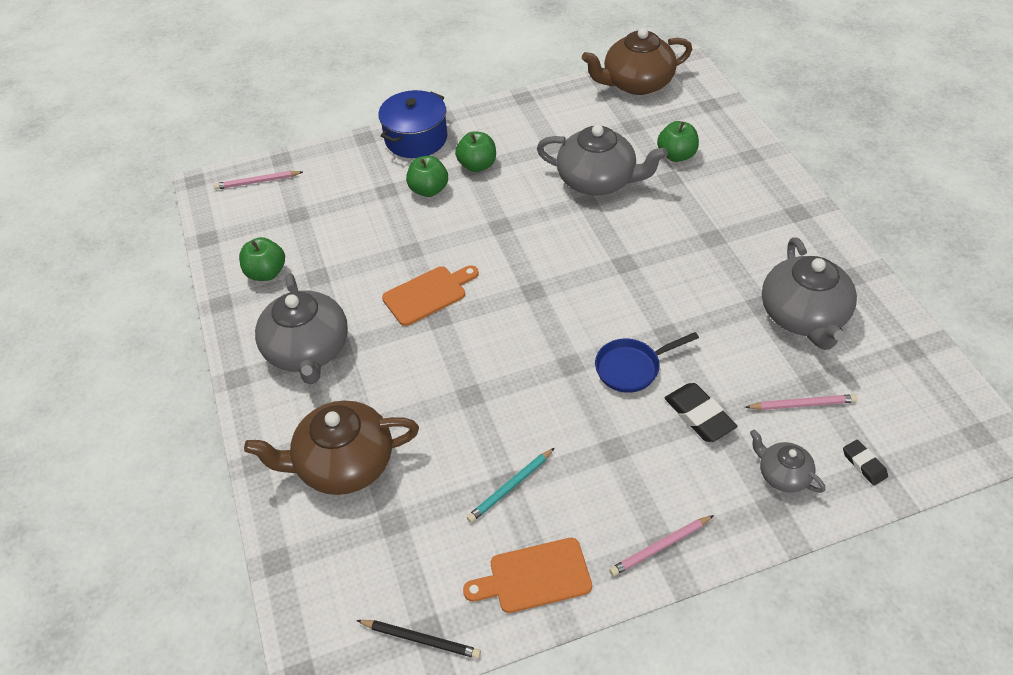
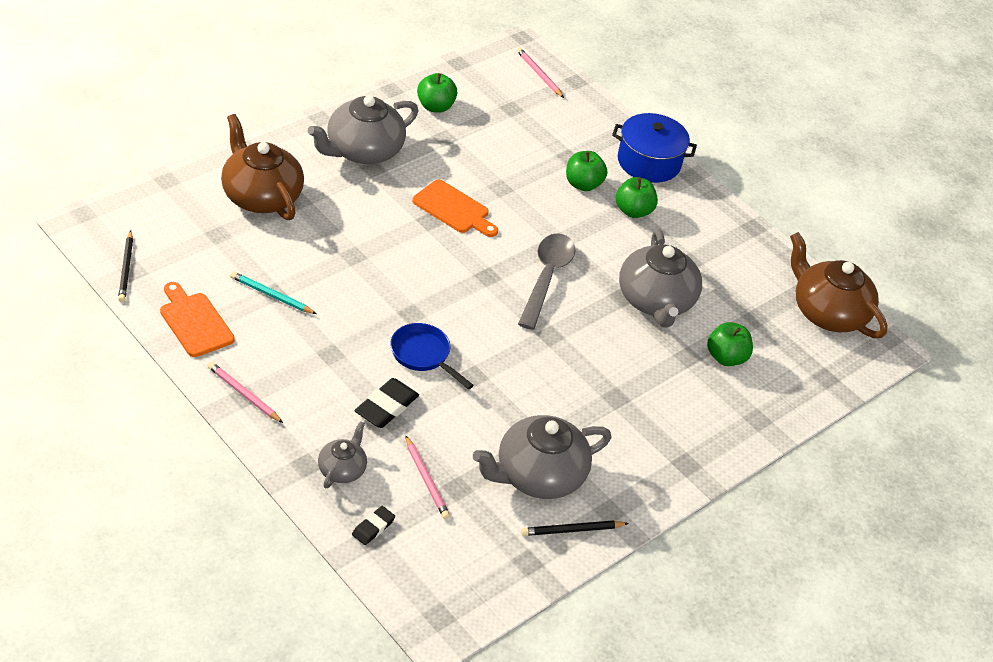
camera: 60 degrees right, 5 degrees down
(547, 247) = (546, 278): none -> grey spoon
(871, 308) = (572, 530): none -> black pencil

